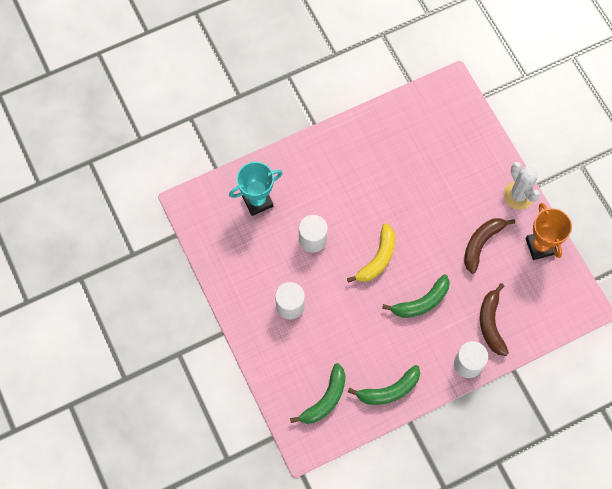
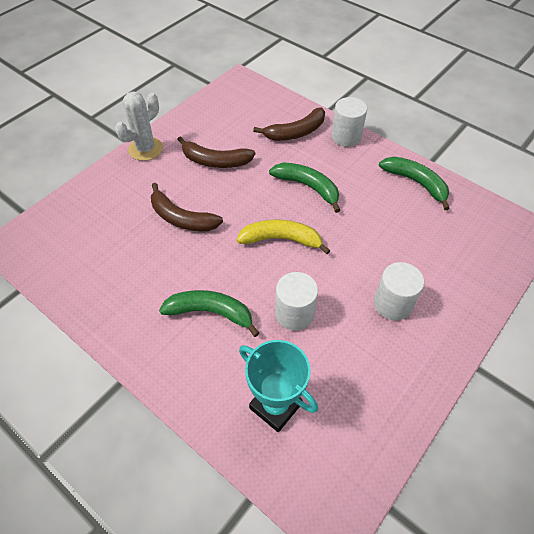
camera: 115 degrees left, 15 degrees down
(325, 399) = (467, 230): green banana -> green banana (210, 312)
(428, 198) = (181, 218): none -> brown banana
(540, 246) = (195, 121): orange trophy -> none

